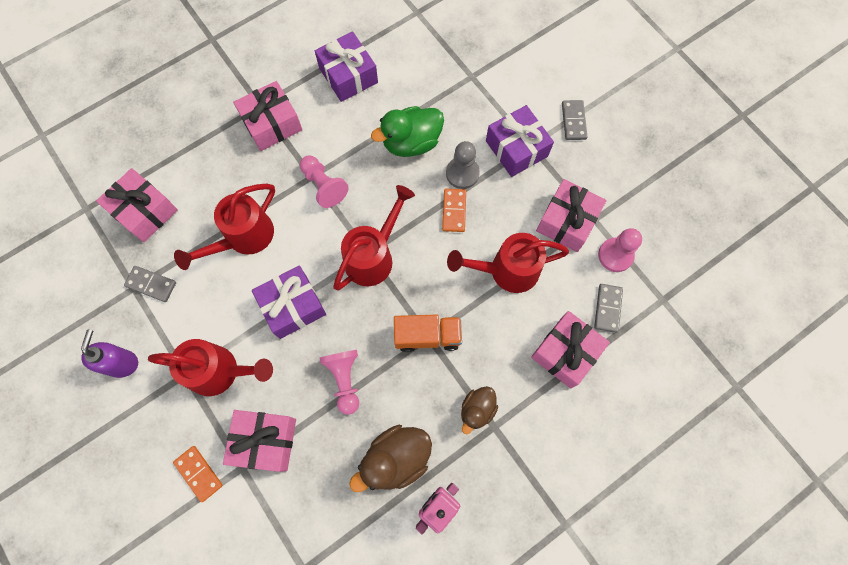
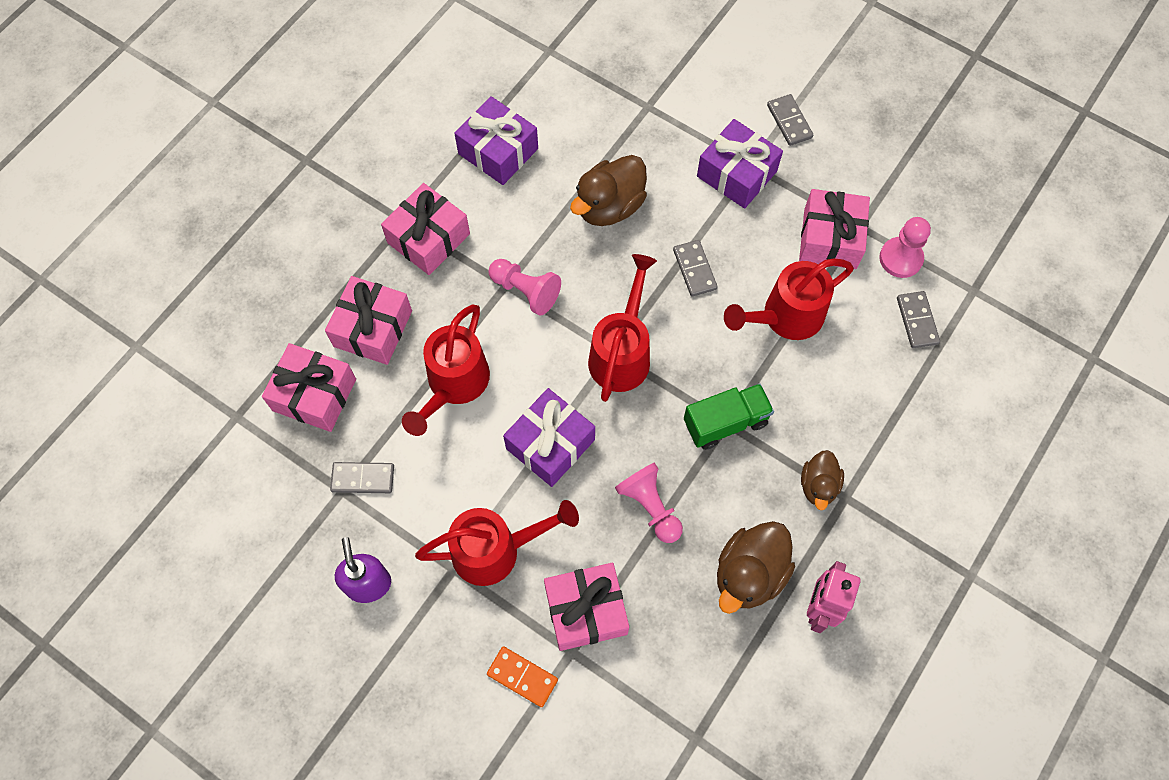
camera: 20 degrees left, 5 degrees down
(411, 142) = (609, 206): green duck -> brown duck
(427, 336) = (725, 422): orange truck -> green truck
(454, 211) = (694, 269): orange domino -> grey domino
(462, 173) = (685, 223): grey pawn -> none
(565, 352) = (891, 386): pink gift -> pink gift (373, 328)

